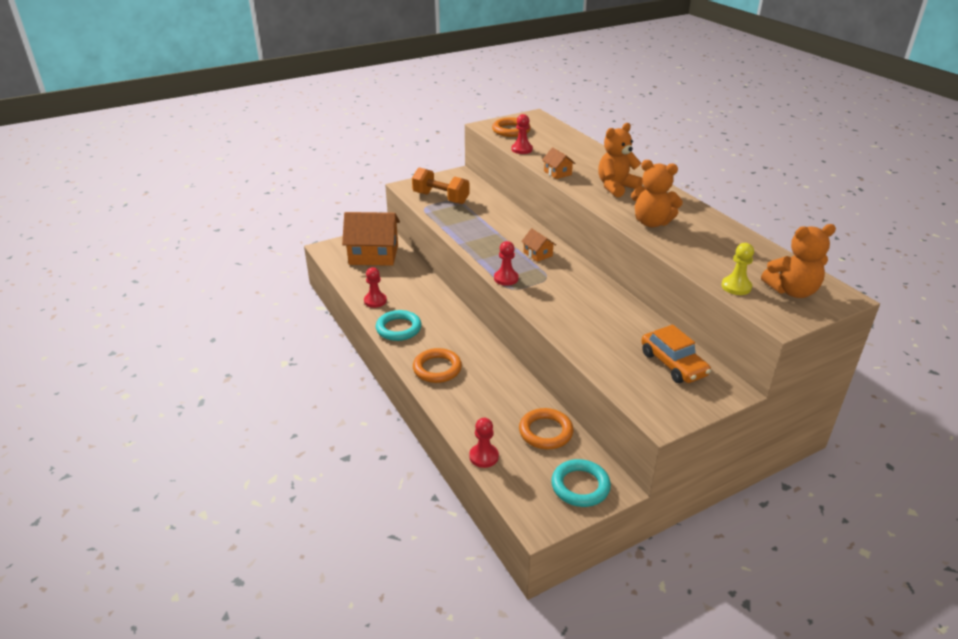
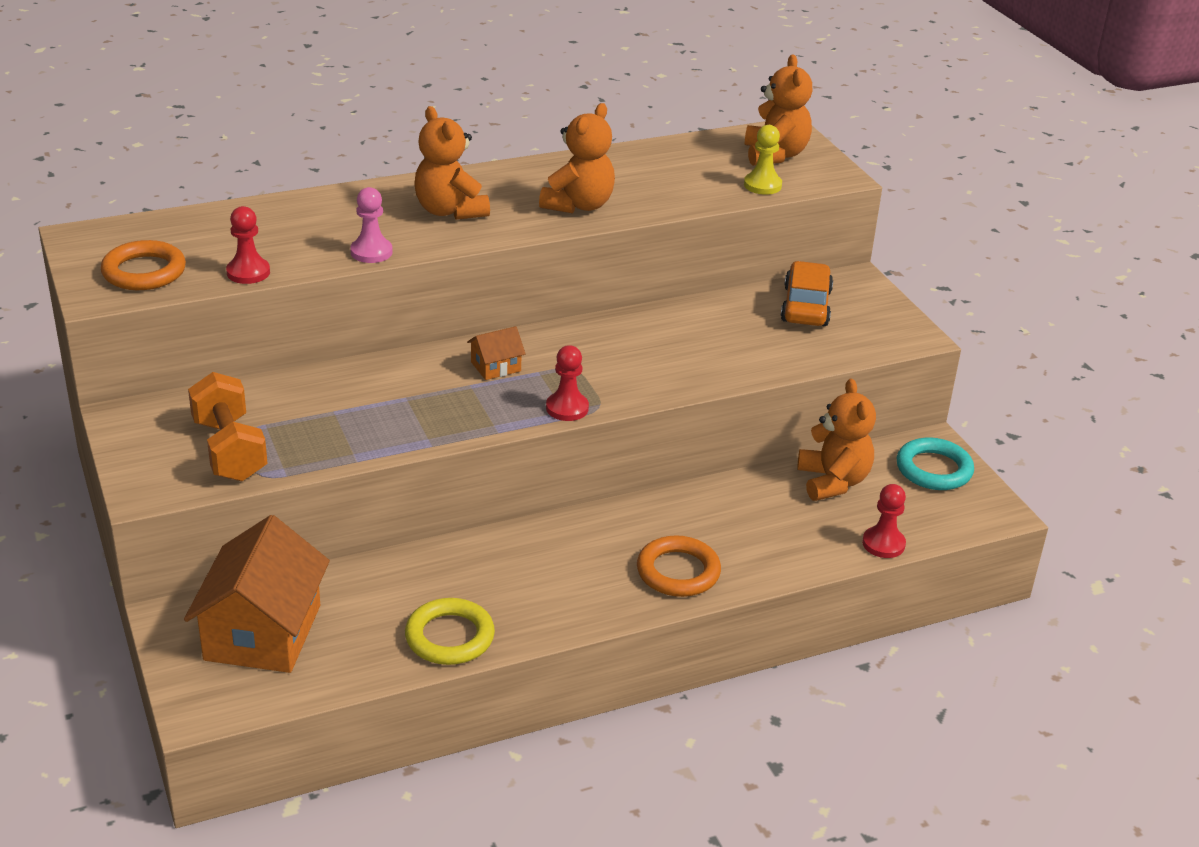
camera: 85 degrees left, 0 degrees up
(375, 301) = (449, 637): red pawn -> yellow ring
(398, 328) = (552, 610): turquoise ring -> none
(441, 198) = (229, 450): orange dumbbell -> orange dumbbell turned 60 degrees counterclockwise
(545, 432) = (833, 482): orange ring -> orange teddy bear
(557, 173) = (371, 252): orange house -> pink pawn
(673, 364) = (805, 306): orange car -> orange car turned 60 degrees counterclockwise

